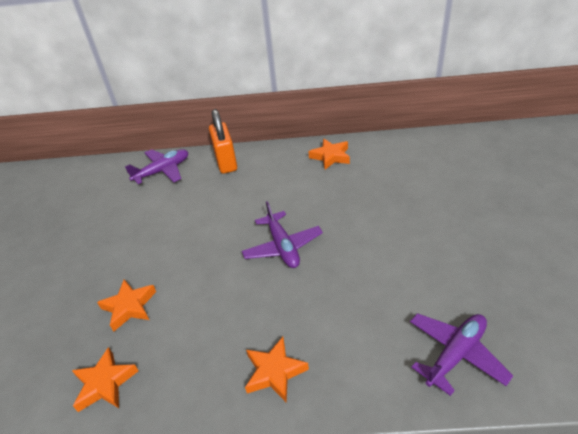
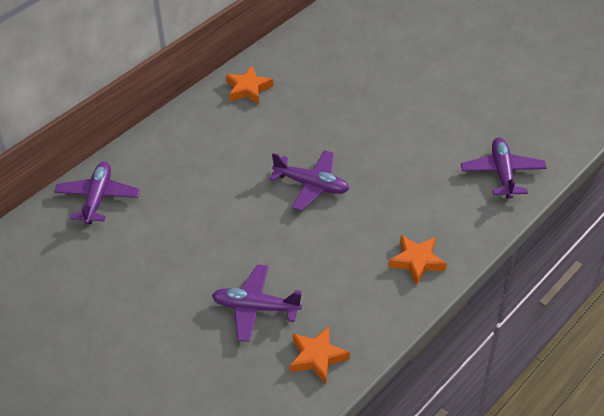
camera: 50 degrees left, 5 degrees up
(129, 307) = (256, 308): orange star -> purple plane
(226, 162) = (153, 151): orange padlock -> none

